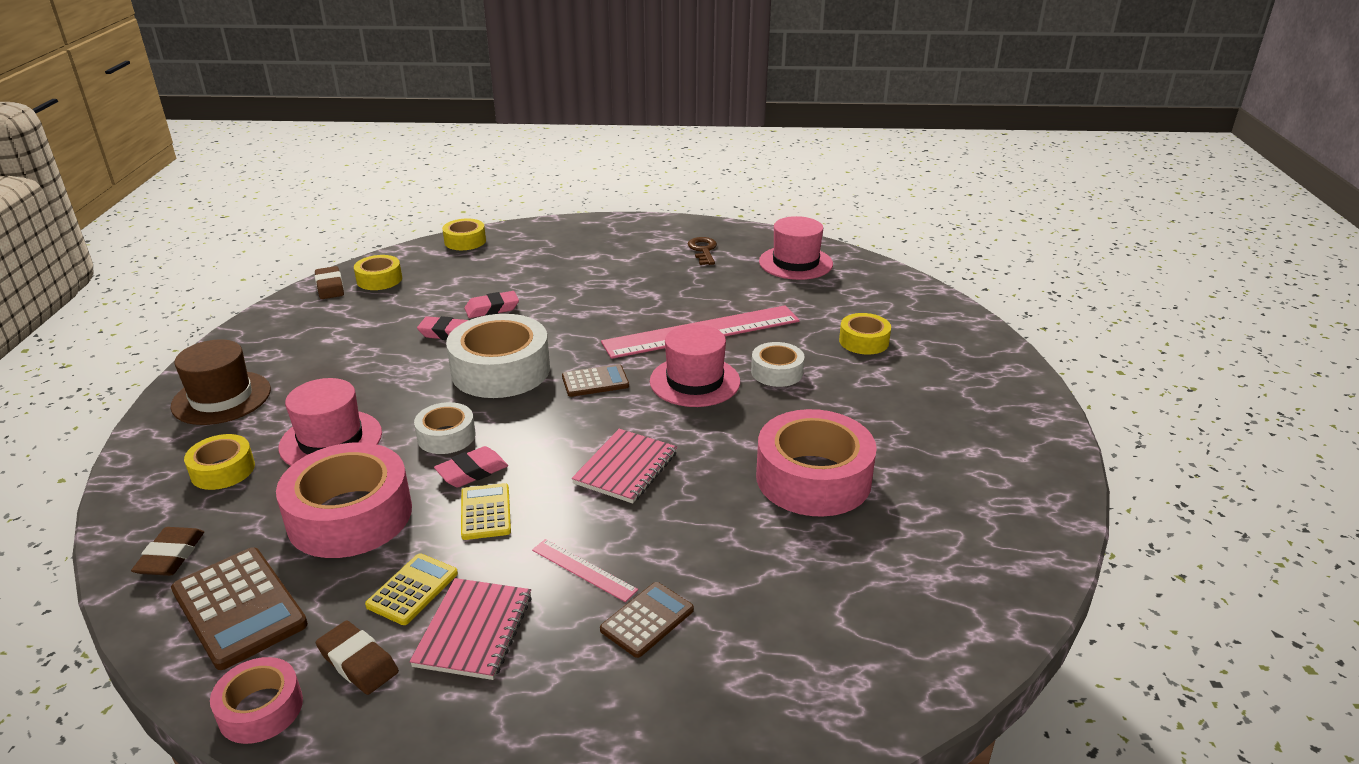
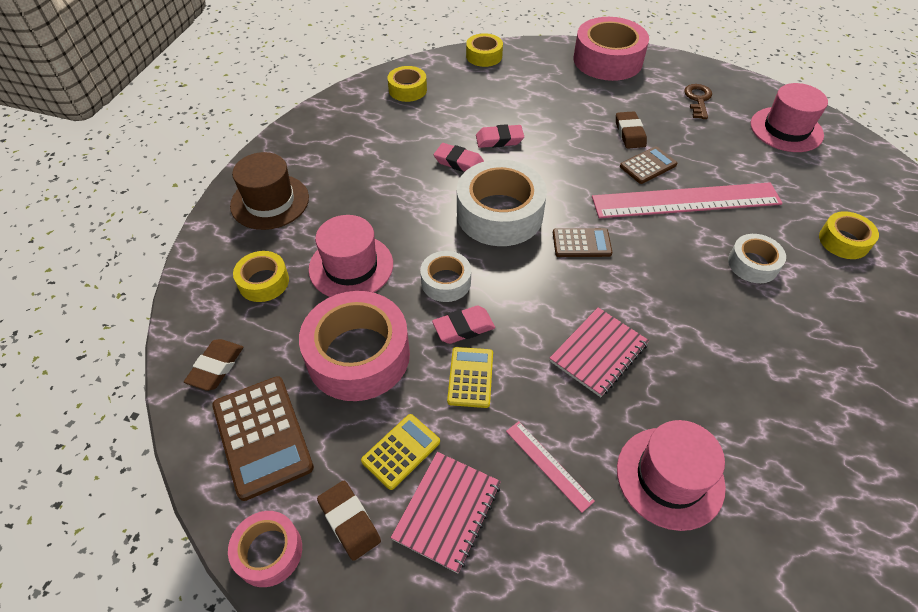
camera: 15 degrees right, 20 degrees up
(330, 287) = (366, 91): brown eraser -> brown eraser (629, 133)
(647, 620) = (599, 539): brown calculator -> brown calculator (648, 166)
(694, 381) = (673, 260): pink hat -> pink hat (670, 477)
(813, 478) = (774, 404): pink tape -> pink tape (607, 60)

